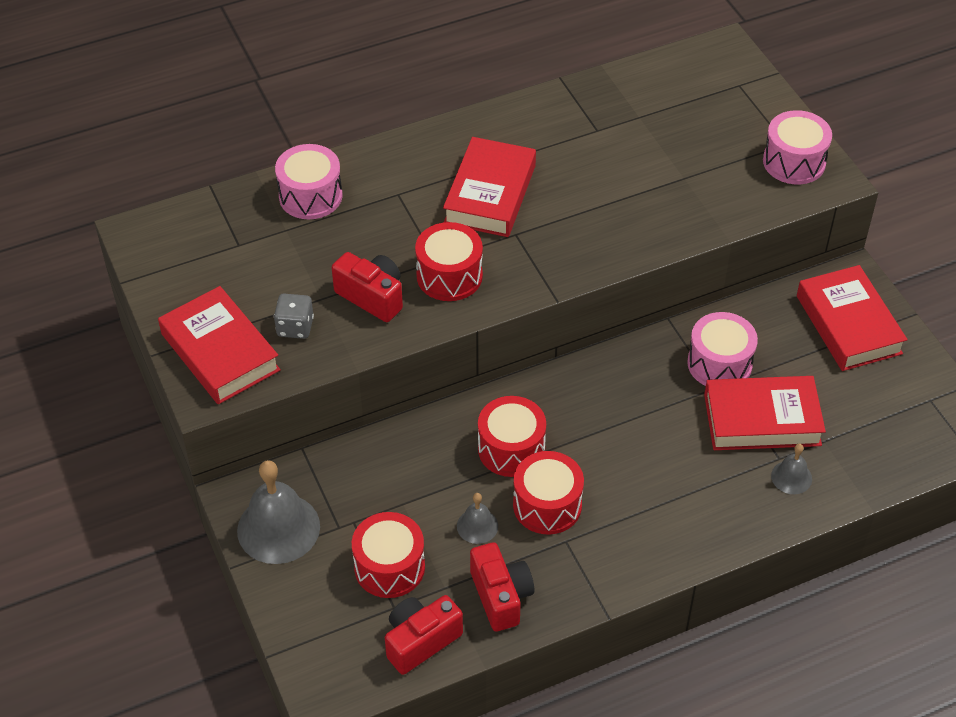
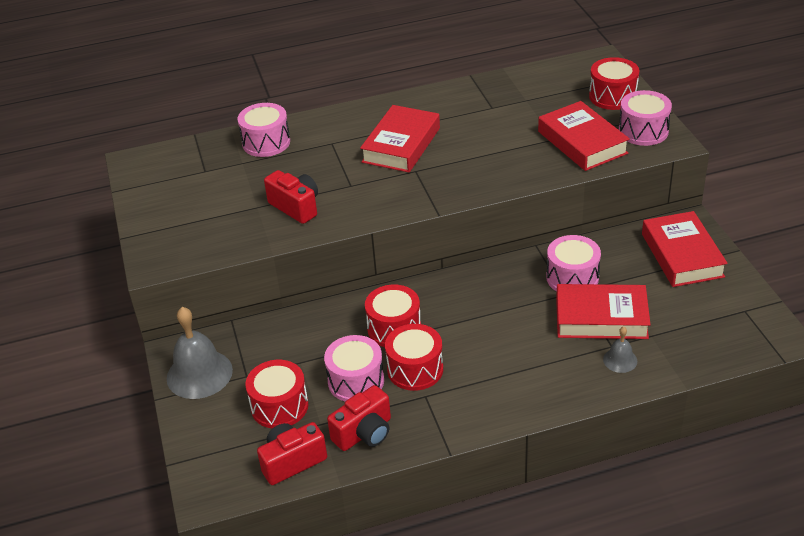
camera: 10 degrees right, 10 degrees down
(220, 352) = (172, 238): red book -> red book (582, 142)
(295, 327) = (232, 224): grey dice -> none
(449, 276) = (358, 196): red drum -> red drum (612, 96)
(477, 526) = (356, 381): grey bell -> pink drum
(501, 596) = (364, 433): red camera -> red camera turned 60 degrees clockwise

